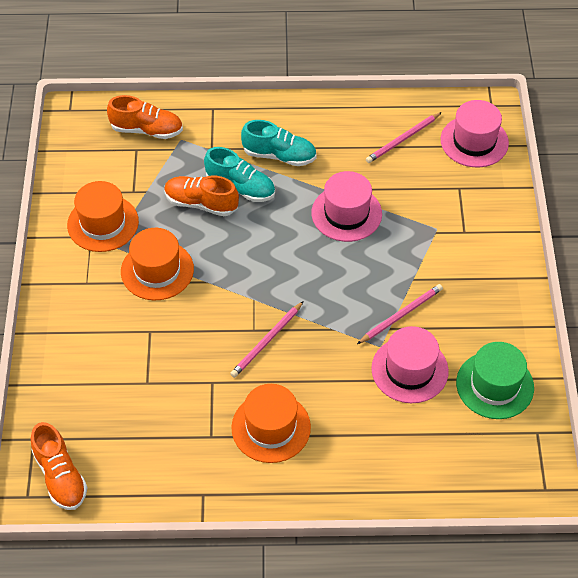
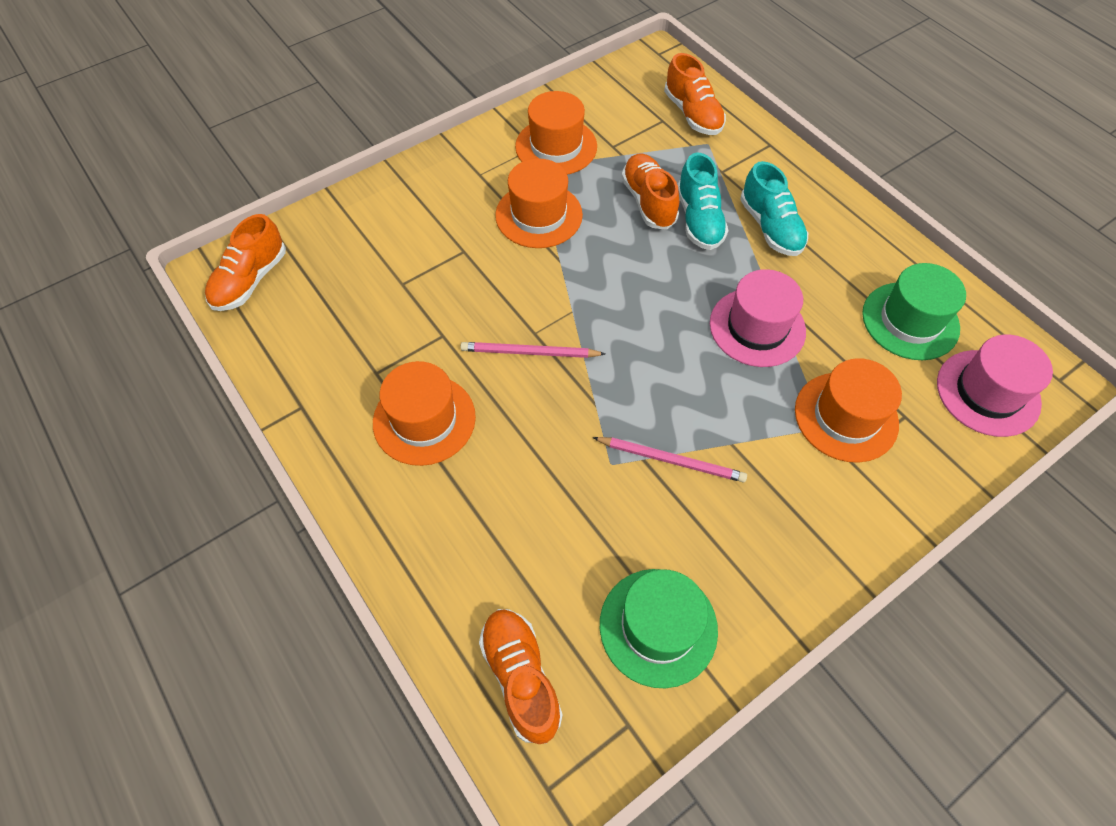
camera: 55 degrees right, 5 degrees up
(402, 139) = (910, 321): pink pencil -> green hat
(409, 370) = (603, 514): pink hat -> none
(438, 214) = (846, 416): none -> orange hat
(477, 468) = (521, 677): none -> orange shoe

